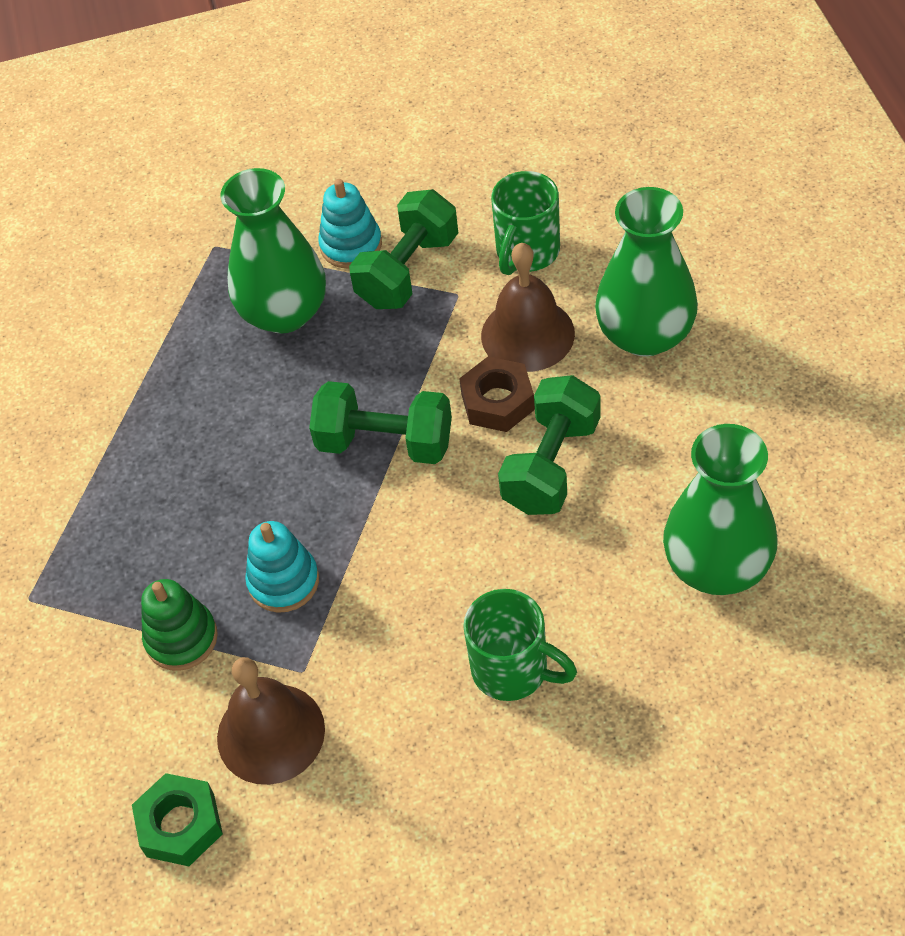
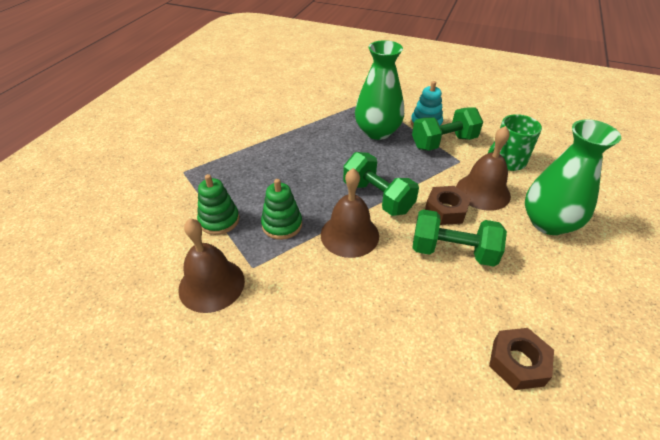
camera: 30 degrees right, 10 degrees down
(180, 825) = (134, 297): green nut -> none
(283, 581) = (282, 225): turquoise stacking toy -> green stacking toy
(394, 531) = (349, 235): none -> brown bell
(513, 670) = (352, 337): green mug -> none
(551, 465) = (452, 251): green dumbbell -> green dumbbell turned 45 degrees clockwise
(717, 566) = (517, 362): green vase -> brown nut

